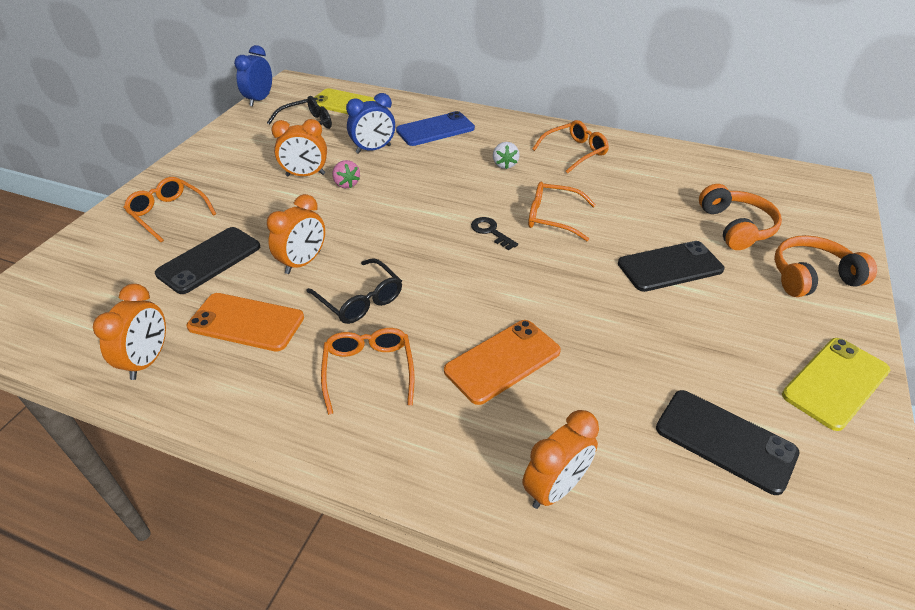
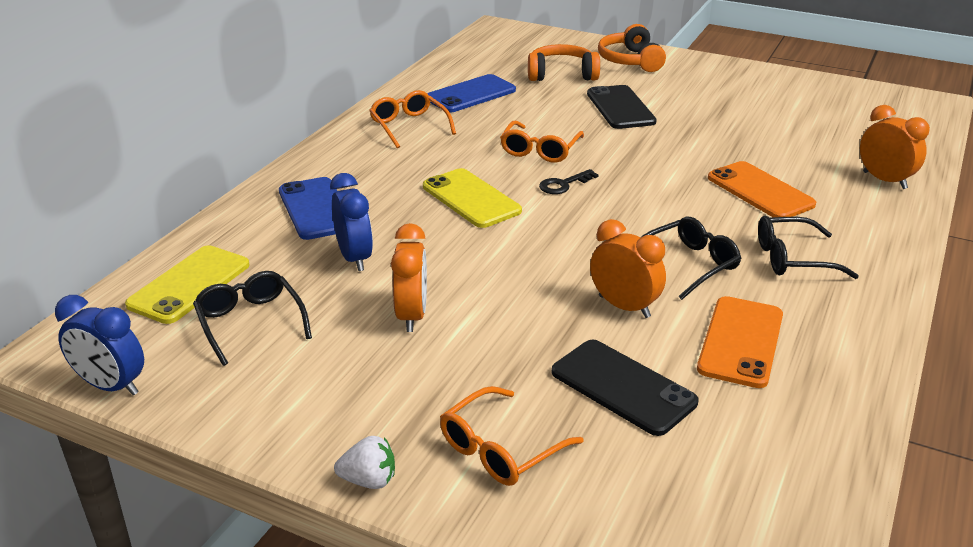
camera: 85 degrees left, 10 degrees down
(148, 360) = (824, 412): orange clock -> none
(346, 184) = (445, 279): pink strawberry -> none
(369, 371) = (793, 258): orange glasses -> black glasses
(504, 165) = (425, 167): white strawberry -> white strawberry (369, 480)
(653, 176) = (470, 94): none -> blue phone
(725, 440) = (814, 118): black phone -> none
(835, 383) = (747, 76): yellow phone -> yellow phone (471, 199)

